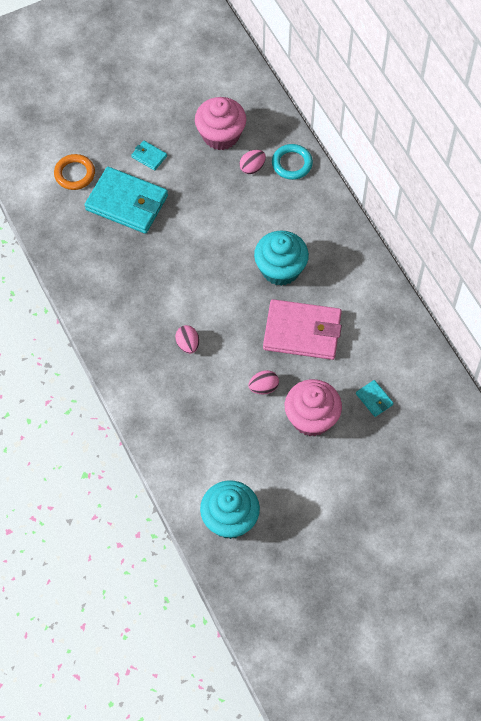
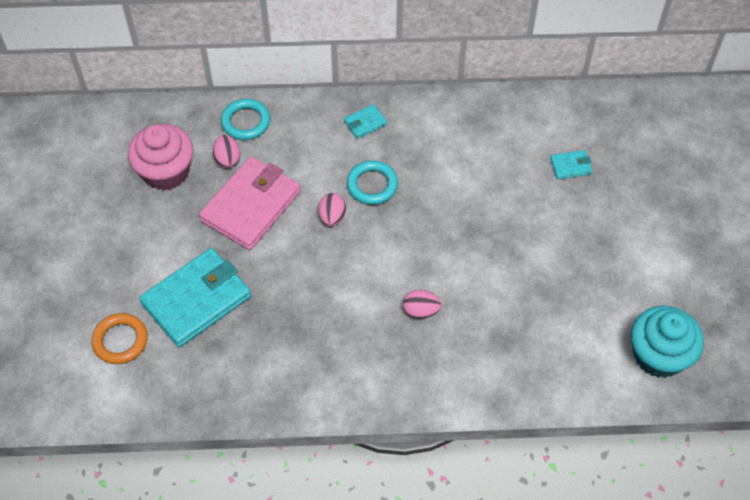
camera: 65 degrees left, 5 degrees down
(149, 156) = (147, 252): turquoise wallet -> turquoise wallet (365, 123)
(263, 387) = (510, 259): pink egg -> pink egg (332, 217)
(280, 269) = (372, 185): turquoise cupcake -> turquoise ring
(302, 332) = (460, 196): pink wallet -> pink wallet (251, 206)
(311, 418) = (568, 230): pink cupcake -> none

